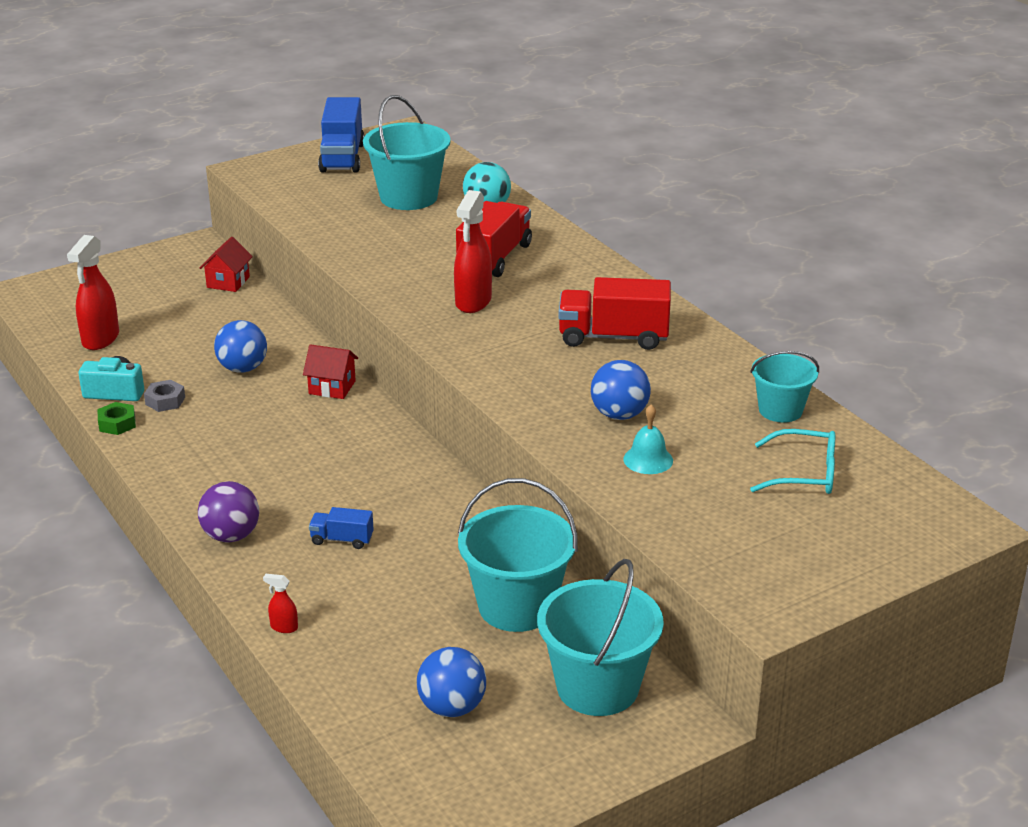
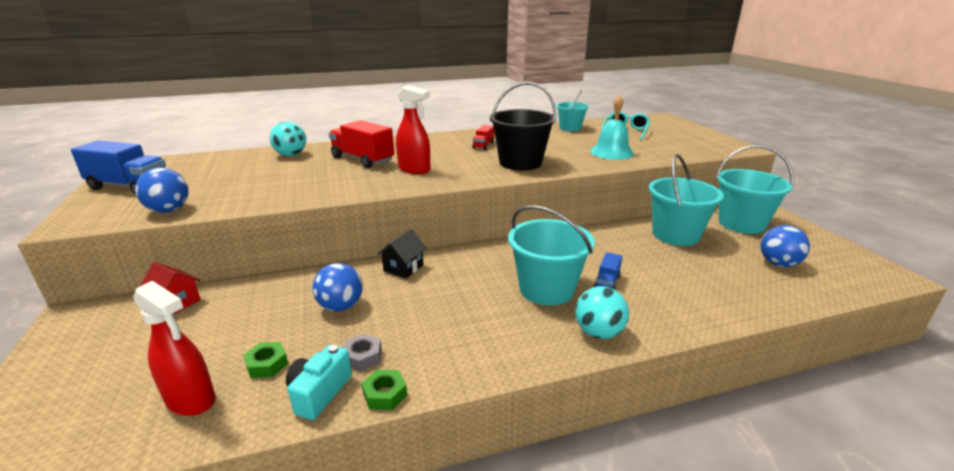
camera: 75 degrees left, 5 degrees down
(147, 357) = (267, 364): none -> green nut
(231, 536) = (598, 332): purple ball -> turquoise ball
(284, 627) = (716, 317): red spray bottle -> none
(332, 387) = (403, 268): red house -> black house
(408, 197) = (239, 172): turquoise bucket -> turquoise bucket (546, 289)
(544, 378) = (520, 163): none -> black bucket
(613, 337) = (483, 145): red truck -> red truck, size x0.51
(619, 415) = (566, 152): blue ball -> blue ball (169, 210)
(648, 459) = (611, 152): turquoise bell -> turquoise bell, size x1.60

